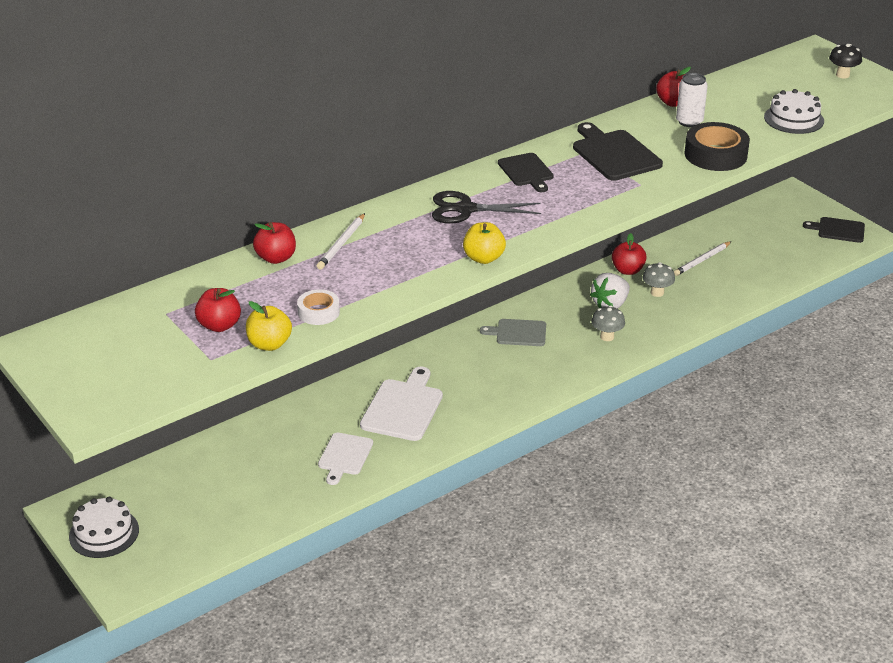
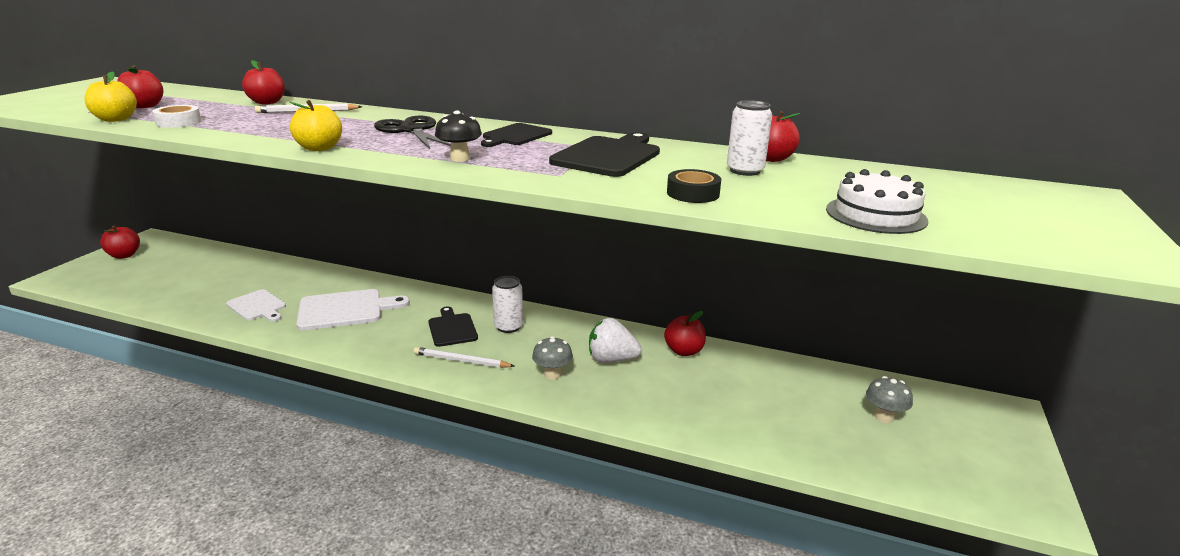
camera: 55 degrees right, 10 degrees down
(104, 533) = (124, 255): white cake -> red apple
(344, 456) = (257, 306): white cutting board -> white cutting board turned 120 degrees counterclockwise
(518, 333) = (508, 327): grey cutting board -> white can
(657, 292) = (668, 380): grey mushroom -> grey mushroom (883, 417)
(702, 260) = (768, 390): white pencil -> white pencil (462, 361)
(715, 155) = (693, 193): black tape -> black tape, size x0.58
(838, 230) = (1001, 476): black cutting board -> black cutting board (452, 328)
(842, 75) = (1068, 220): black mushroom -> black mushroom (460, 159)

